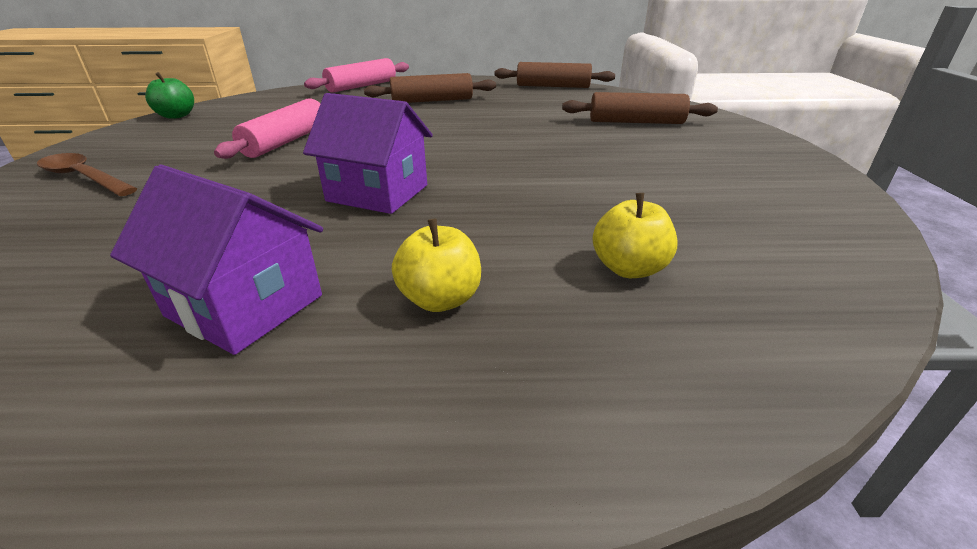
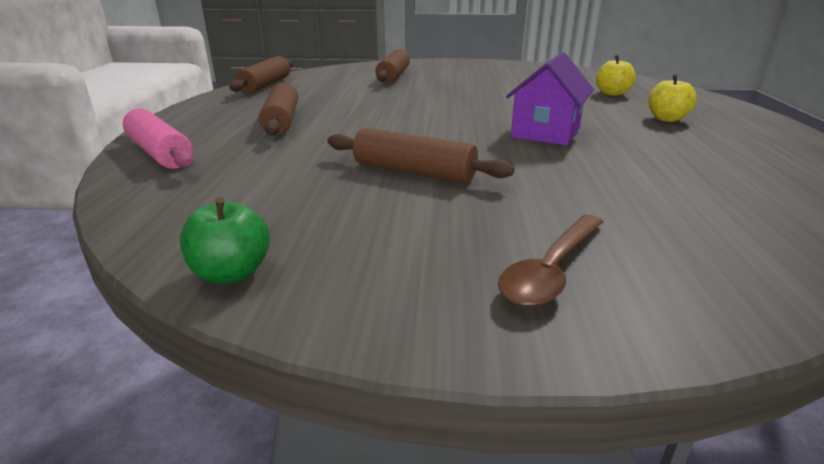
camera: 85 degrees left, 5 degrees down
(245, 305) = (713, 152): purple house -> none
(286, 141) = (414, 172): pink rolling pin -> brown rolling pin

